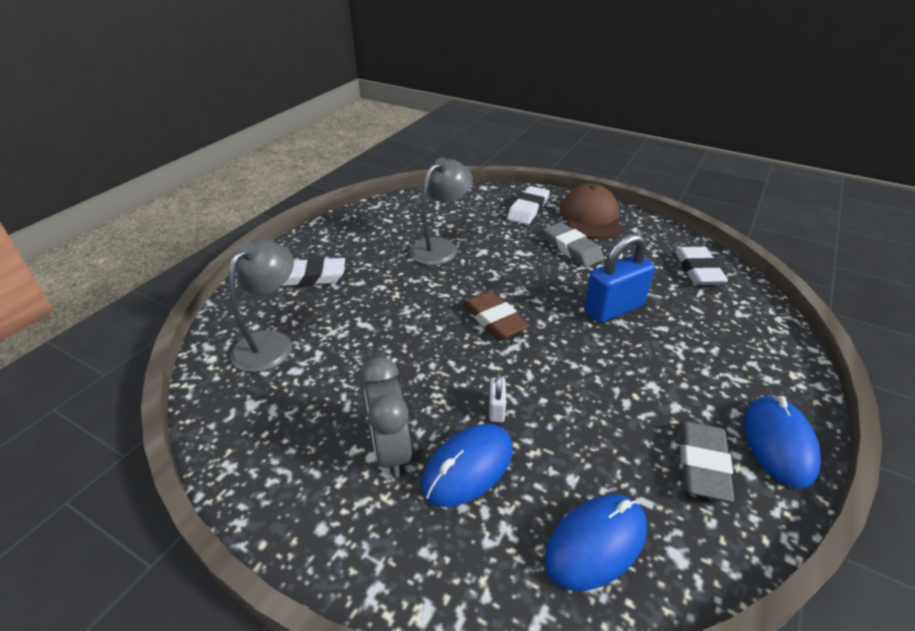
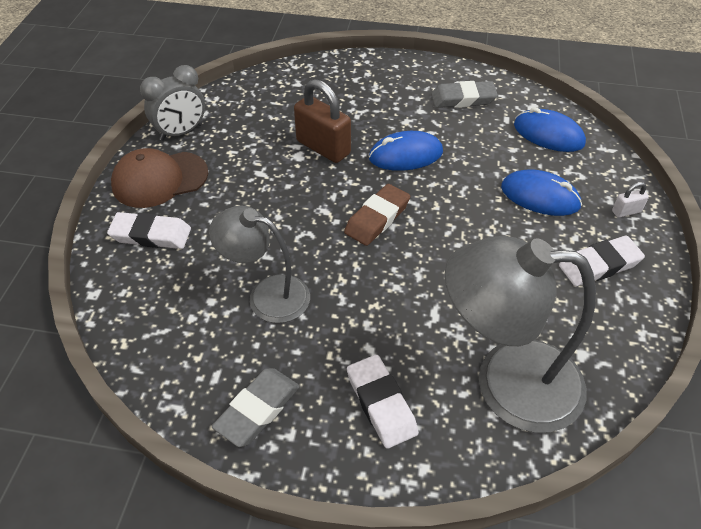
camera: 110 degrees left, 10 degrees up
(271, 343) = (506, 382): grey lamp -> grey lamp, size x1.59
(391, 451) = (557, 240): grey clock -> grey clock (181, 132)
(496, 409) = (480, 194): white padlock -> white padlock (626, 211)
(572, 248) = (232, 185): grey eraser -> grey eraser (258, 410)
(613, 308) = (323, 147): blue padlock -> brown padlock
(698, 270) = (242, 104): white eraser -> white eraser (599, 265)
(778, 443) = (426, 72): blue mouse -> blue mouse (405, 155)

